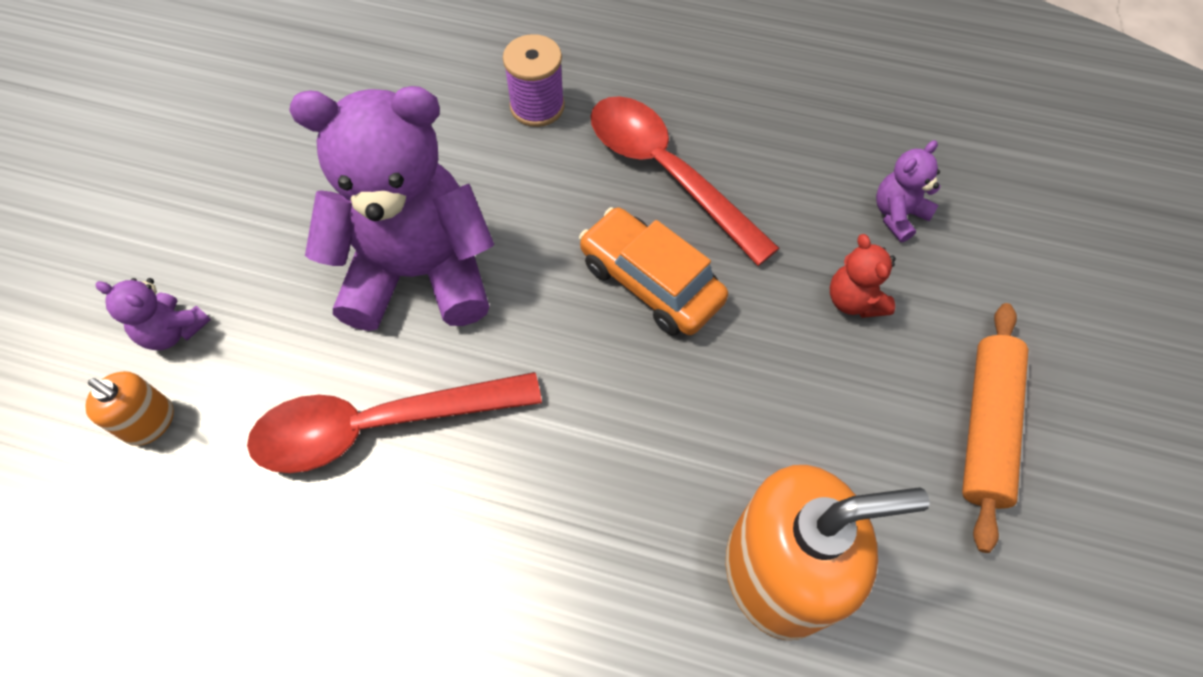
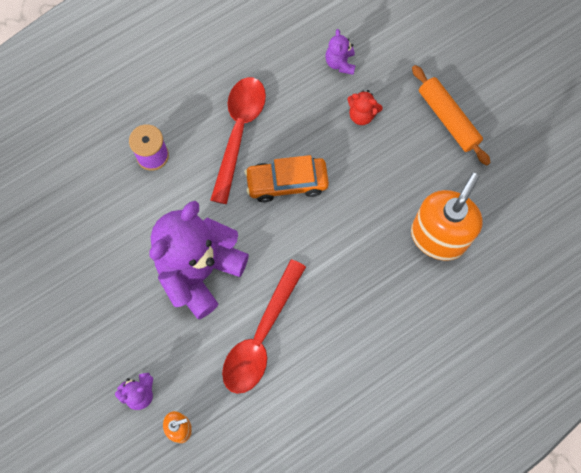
camera: 50 degrees left, 10 degrees up
(666, 172) = (239, 132): red spoon -> red spoon turned 105 degrees clockwise

